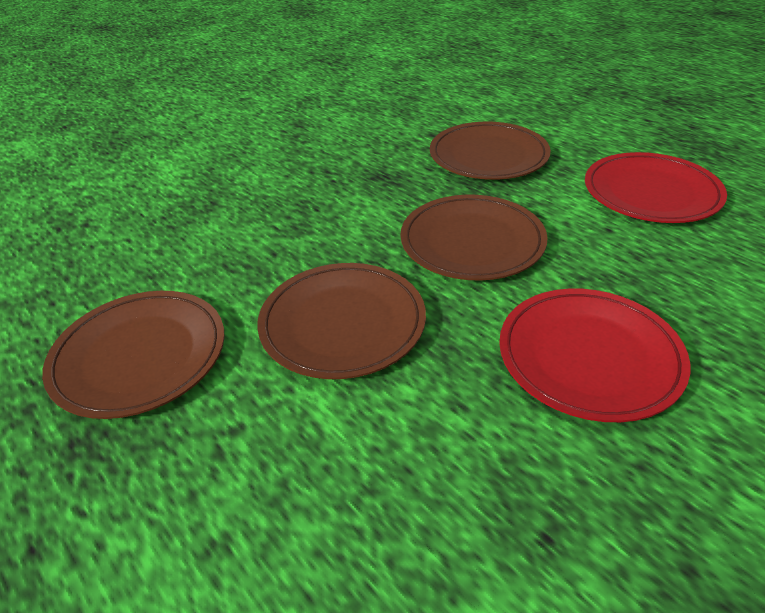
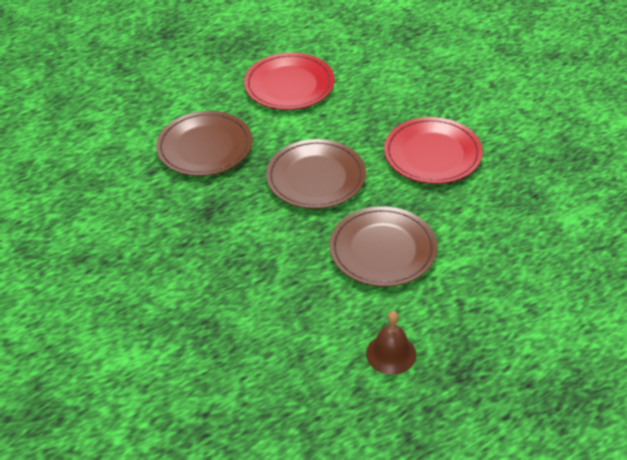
camera: 80 degrees left, 5 degrees up
(139, 356) = (391, 354): brown plate -> brown bell

